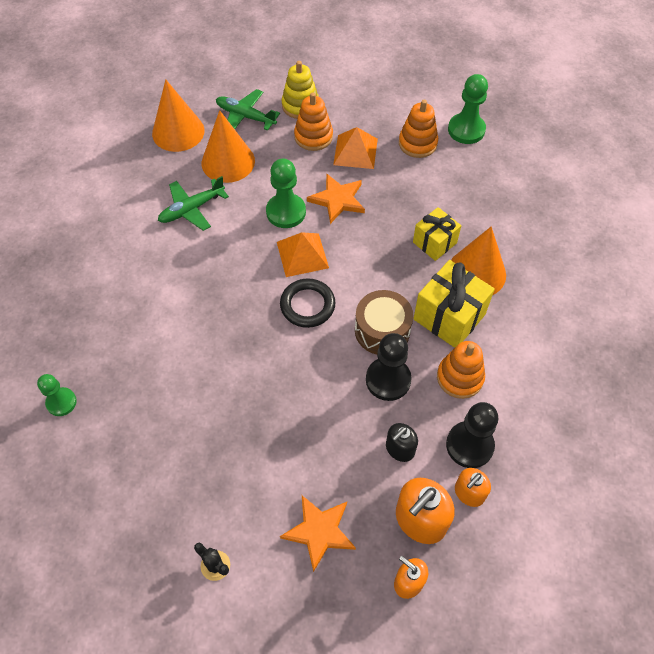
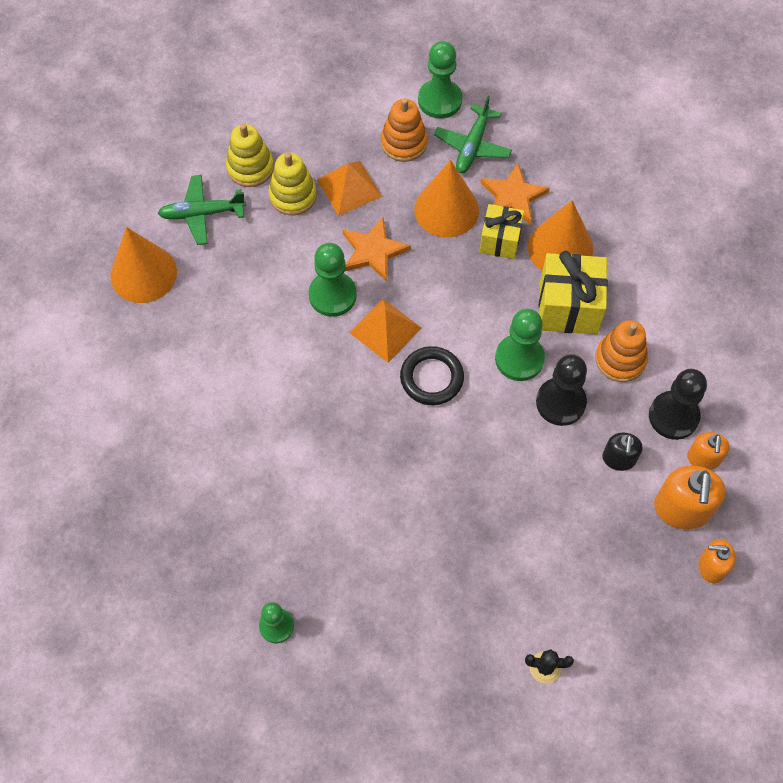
camera: 35 degrees left, 5 degrees up
(192, 209) = (233, 350): green plane -> green plane (472, 146)
(228, 162) = (227, 276): orange cone -> orange cone (446, 209)
(313, 136) = (293, 195): orange stacking toy -> yellow stacking toy
(319, 531) = (608, 577): orange star -> orange star (513, 196)
(382, 330) = (519, 359): brown drum -> green pawn

